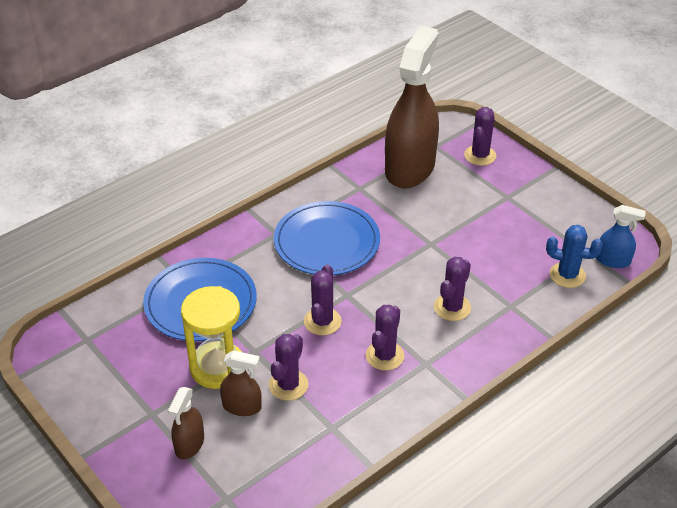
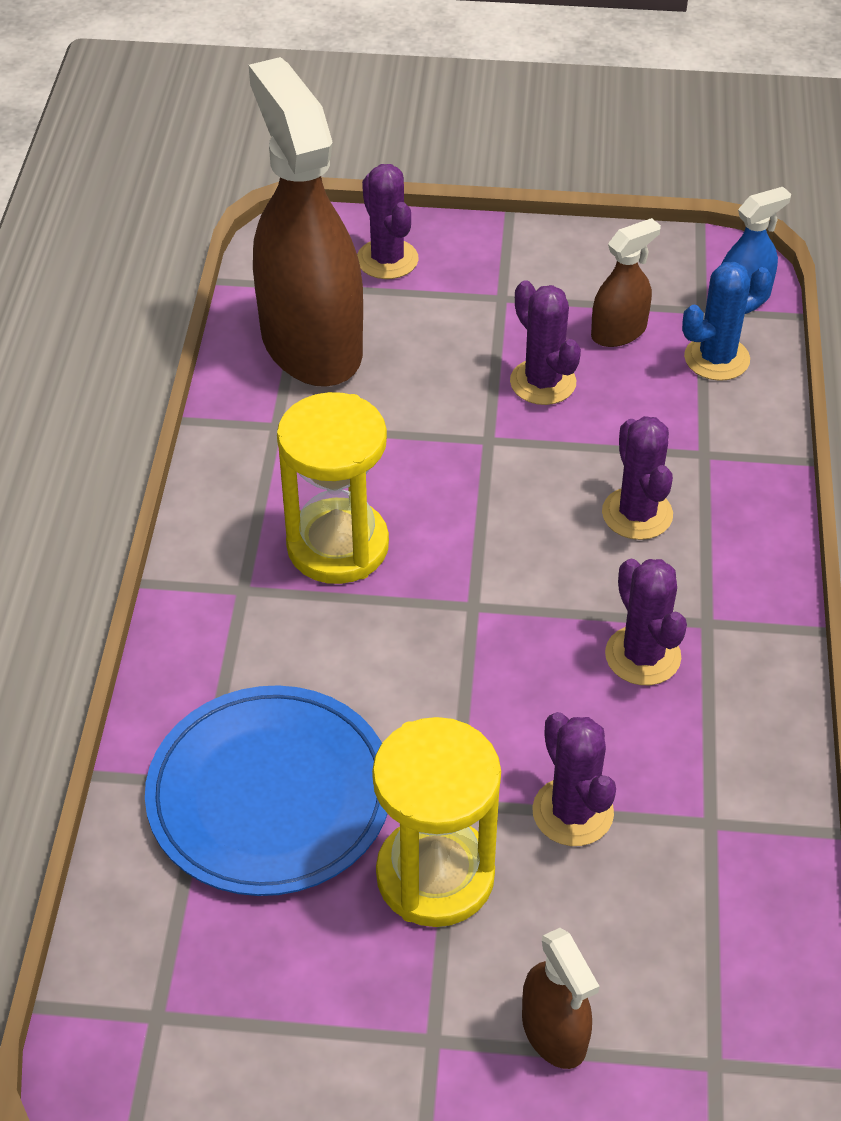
camera: 45 degrees left, 5 degrees up
(242, 406) = (551, 903): brown spray bottle -> brown spray bottle (618, 332)
(322, 321) = (493, 675): purple cactus -> purple cactus (543, 382)
(327, 242) = (338, 546): blue plate -> yellow hourglass

